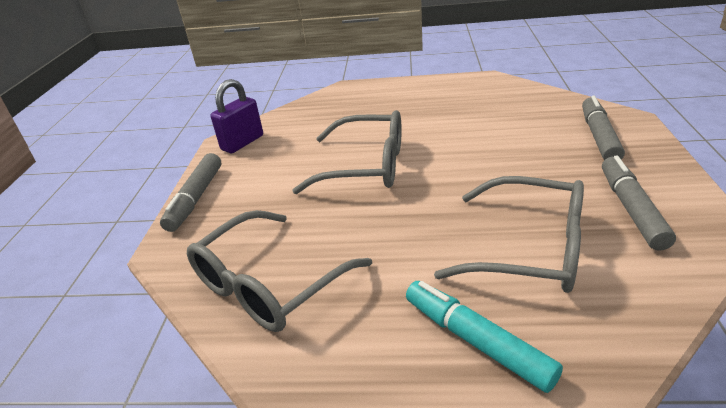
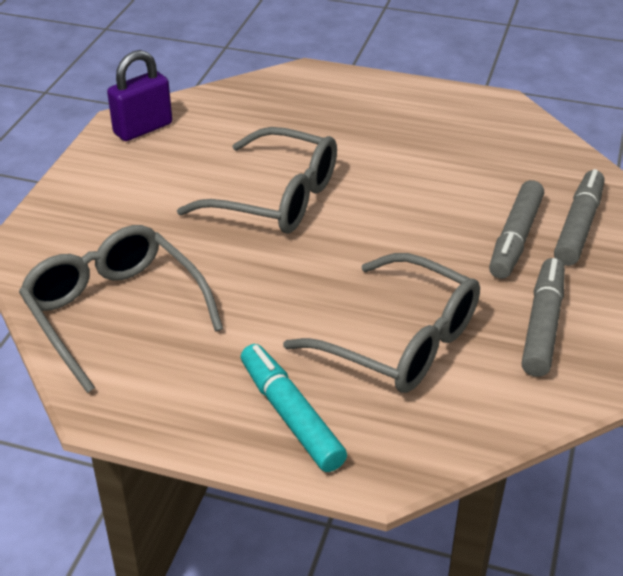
camera: 10 degrees right, 5 degrees up
(196, 198) = (66, 193): grey marker -> grey marker (515, 239)
(269, 284) = (114, 312): grey glasses -> grey glasses turned 90 degrees clockwise

